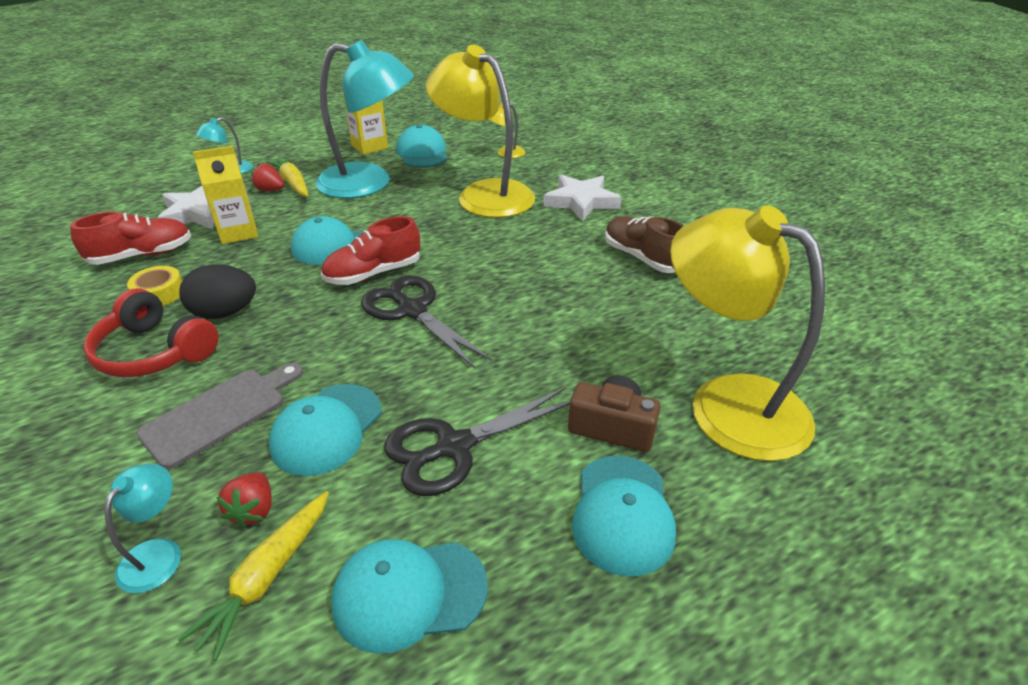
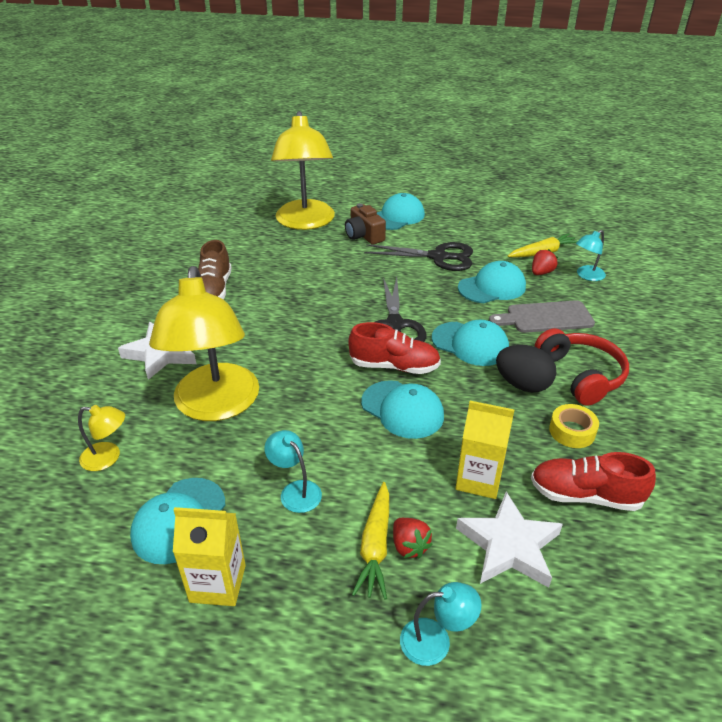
camera: 140 degrees left, 0 degrees up
(369, 183) = (295, 490): turquoise lamp -> turquoise lamp, size x0.41
(409, 593) = (493, 230): turquoise cap -> turquoise cap (470, 344)

